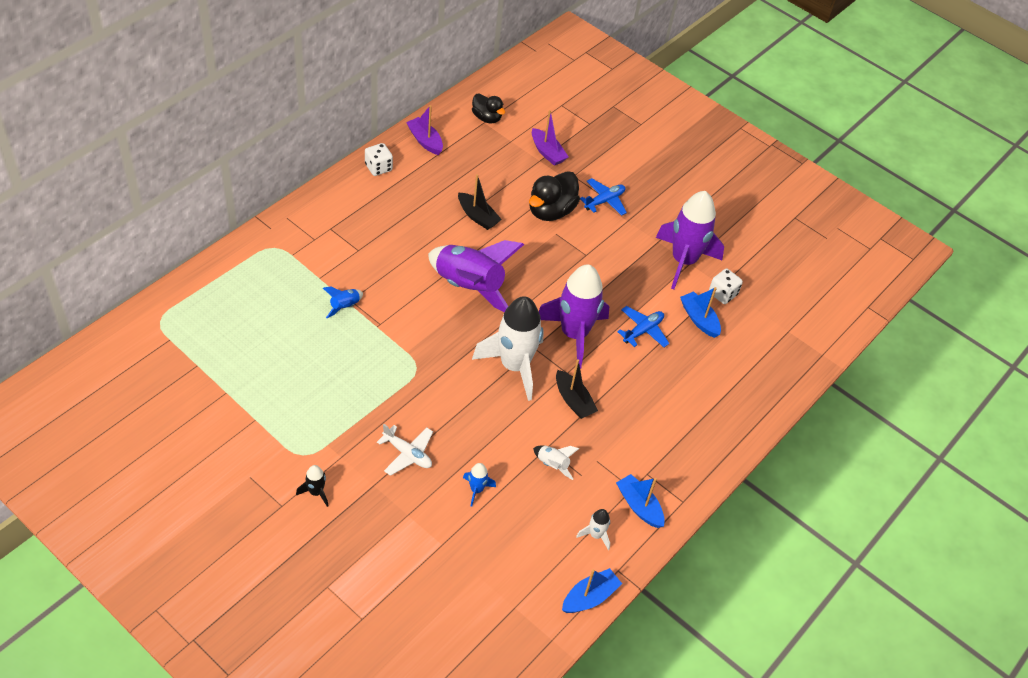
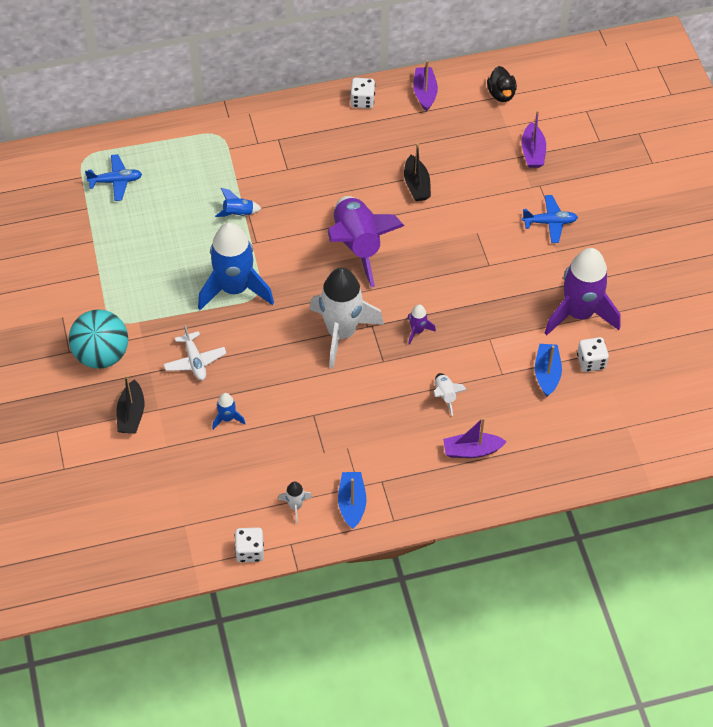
camera: 40 degrees right, 5 degrees up
(316, 492) = (102, 355): black rocket -> turquoise ball
(393, 373) = (235, 288): none -> blue rocket
(551, 211) = (489, 209): black duck -> none
(552, 465) = (306, 431): white rocket -> white rocket (445, 395)
(573, 401) = (368, 388): black boat -> black boat (131, 414)
(574, 334) = (417, 331): purple rocket -> purple rocket, size x0.42
(589, 597) = (250, 551): blue boat -> white dice
(643, 331) = (484, 358): blue plane -> blue plane (116, 181)
(695, 410) = (472, 450): none -> purple boat

